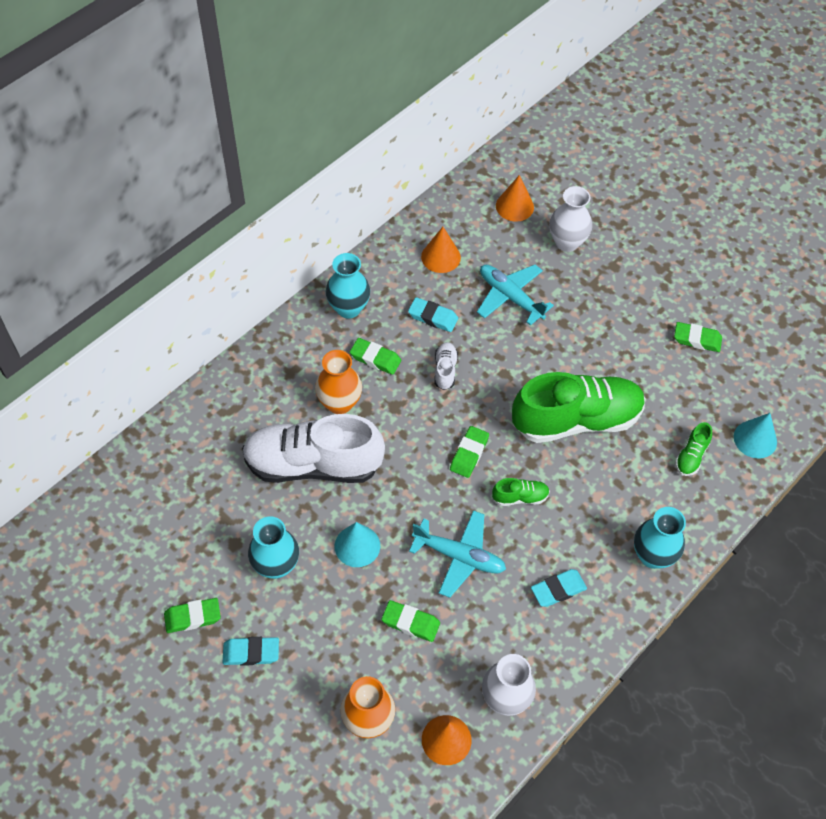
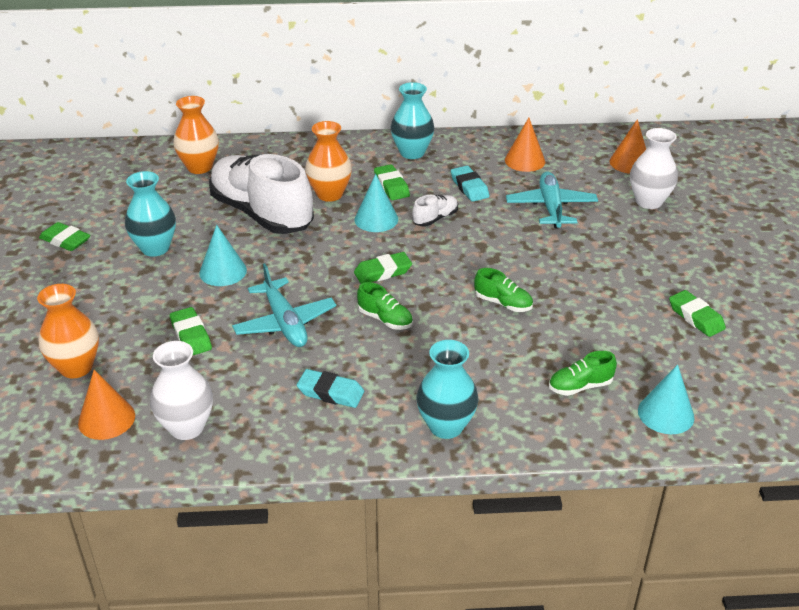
camera: 45 degrees right, 20 degrees down
(197, 452) = (199, 167): none -> orange vase
(251, 653) = (67, 280): turquoise eraser -> none
(404, 403) = (376, 219): none -> turquoise cone
(576, 420) = (503, 303): green shoe -> green shoe, size x0.41

